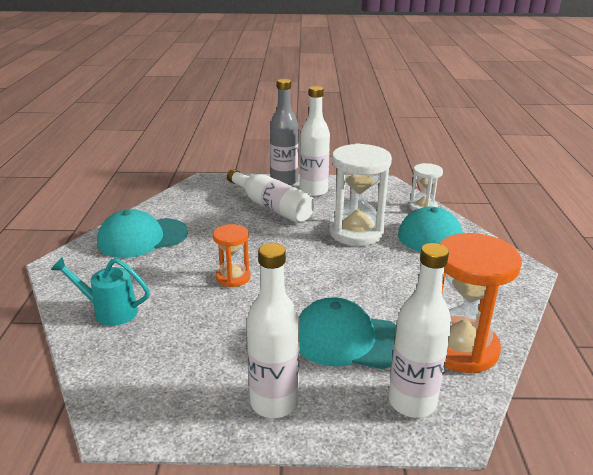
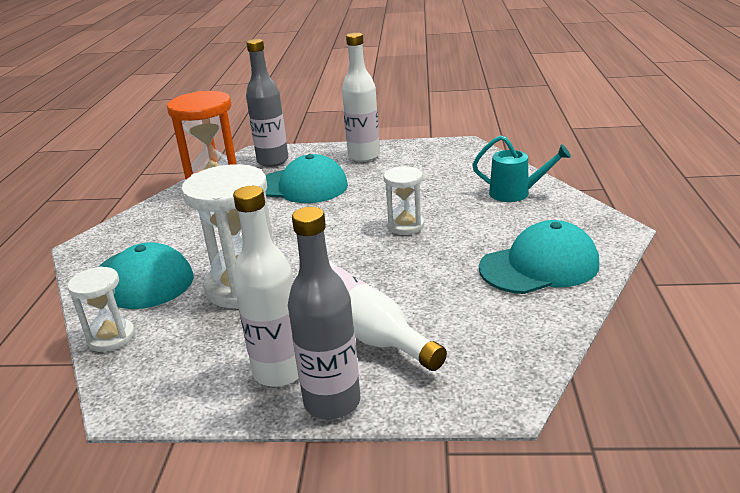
camera: 175 degrees left, 0 degrees up
(233, 277) = (405, 225): orange hourglass -> white hourglass
(412, 402) = (273, 161): white bottle -> grey bottle

